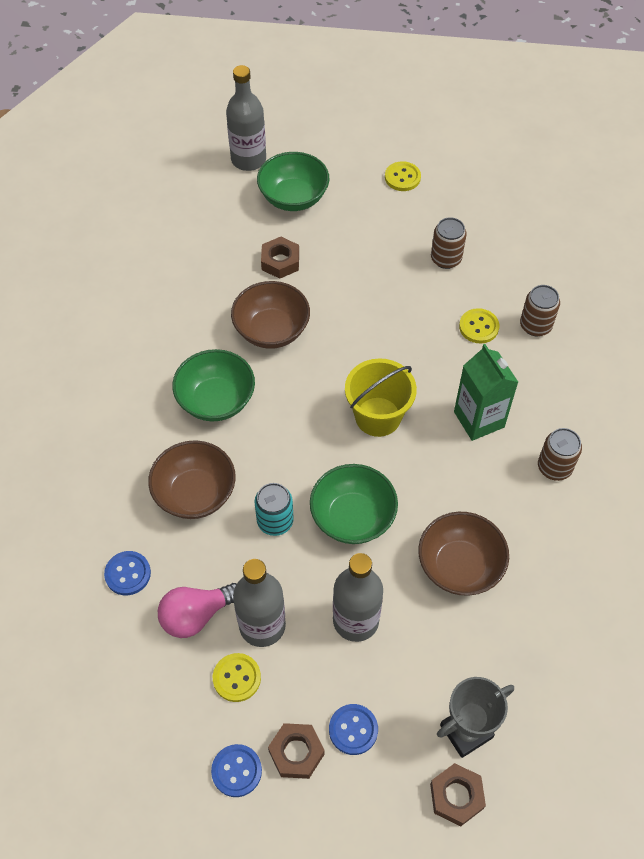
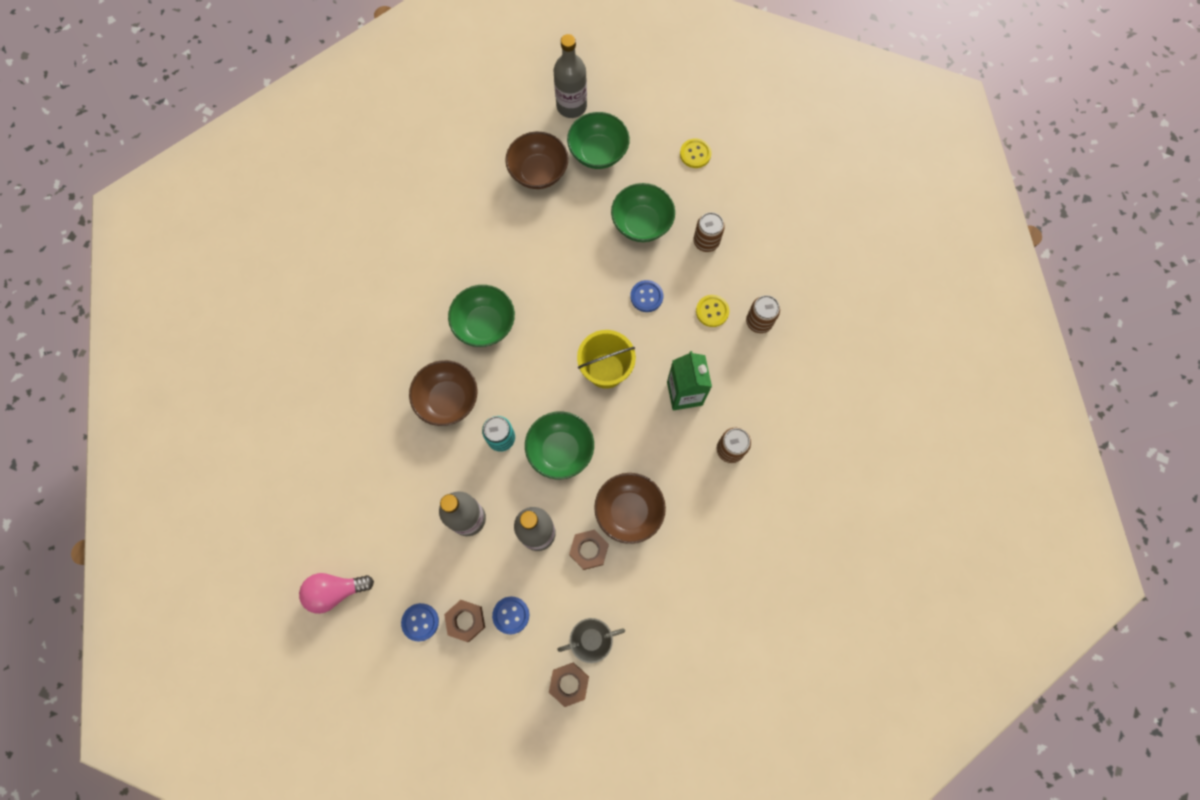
camera: 15 degrees right, 15 degrees up
(128, 574) = (381, 452): blue button -> blue button (646, 296)
(196, 615) = (423, 498): pink light bulb -> pink light bulb (335, 591)
(237, 678) = (439, 553): yellow button -> none
(271, 330) = (545, 273): brown bowl -> brown bowl (538, 172)
(280, 262) = (570, 211): brown nut -> brown nut (589, 550)
(367, 256) = (641, 223): none -> green bowl

